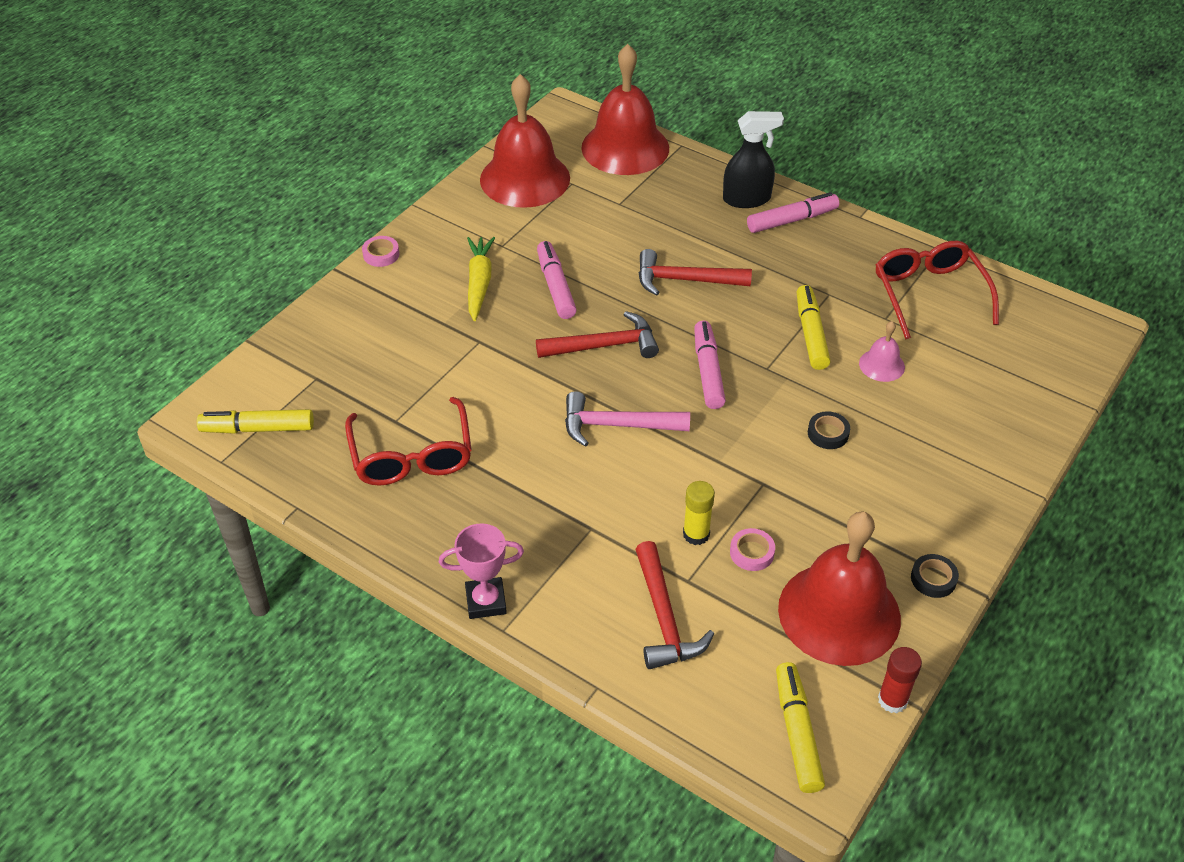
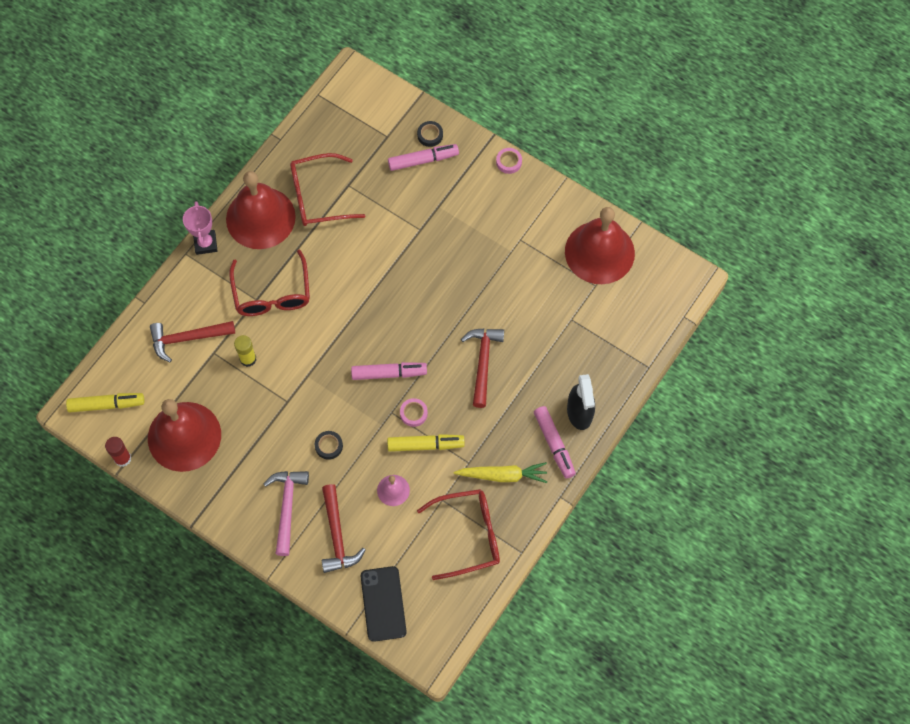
camera: 90 degrees right, 20 degrees up
(258, 429) = (343, 110): yellow marker -> none
(479, 283) = (478, 226): yellow carrot -> yellow carrot (502, 475)
(555, 287) = (475, 276): pink marker -> pink marker (423, 160)
(581, 508) = (272, 293): none -> red glasses
(604, 345) = (415, 308): red hammer -> red hammer (337, 535)
(616, 425) = (340, 315): pink hammer -> pink hammer (287, 507)
(625, 147) = (643, 324): red bell -> red bell (260, 218)
(752, 553) = (232, 390): pink tape -> pink tape (413, 413)
(933, 579) = (205, 495): black tape -> black tape (430, 135)
(1044, 373) = (383, 604): none -> black phone

